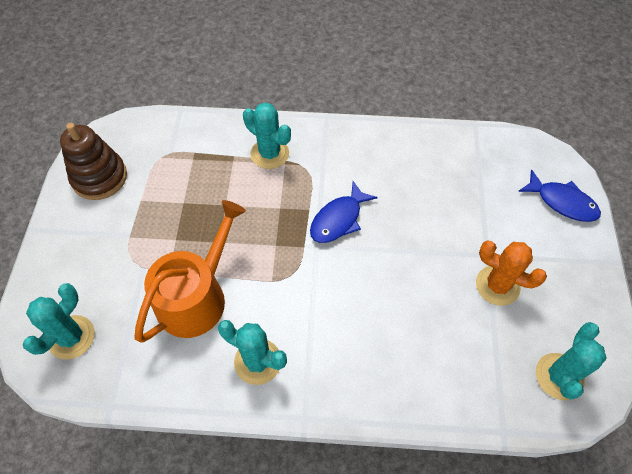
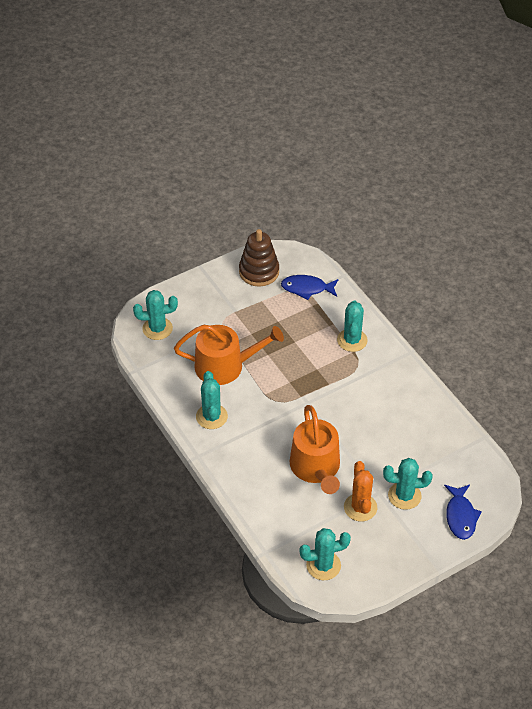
camera: 55 degrees right, 10 degrees down
(338, 219) = (335, 403): blue fish -> blue fish (307, 288)
(415, 295) = (316, 468): none -> orange watering can
(506, 234) = (404, 496): none -> turquoise cactus

